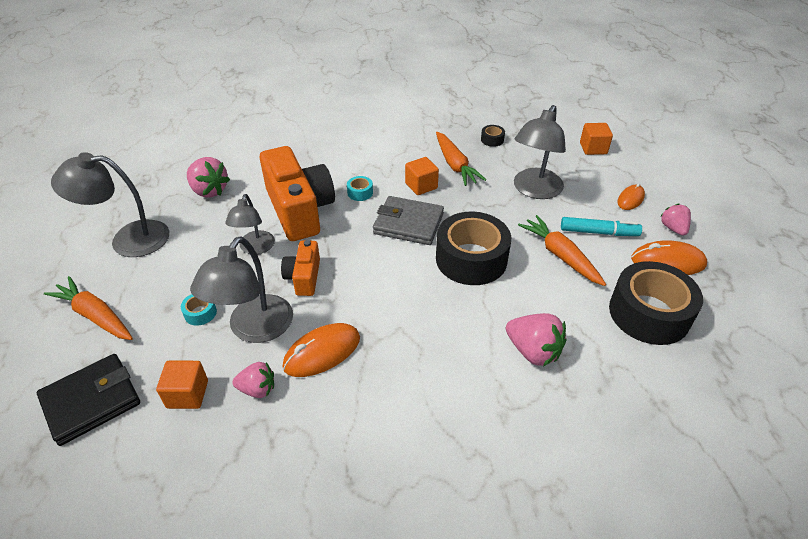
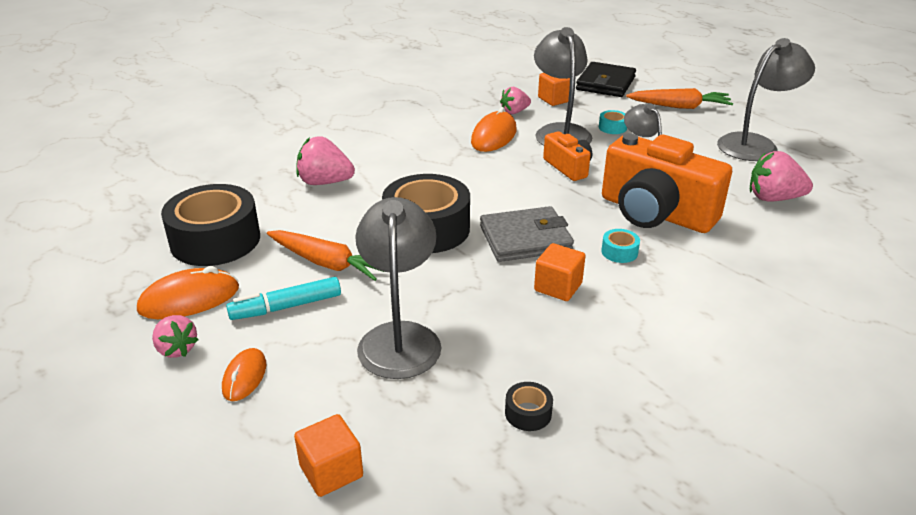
camera: 150 degrees right, 10 degrees down
(455, 165) = (544, 336): orange carrot -> none

